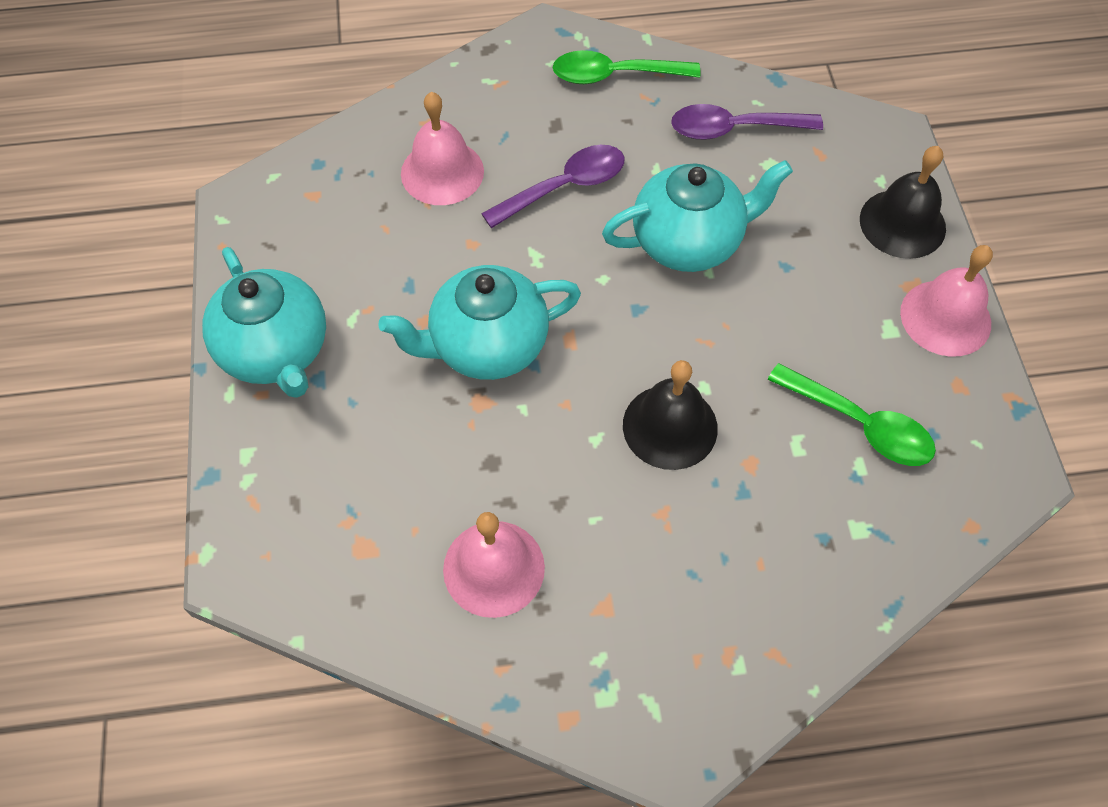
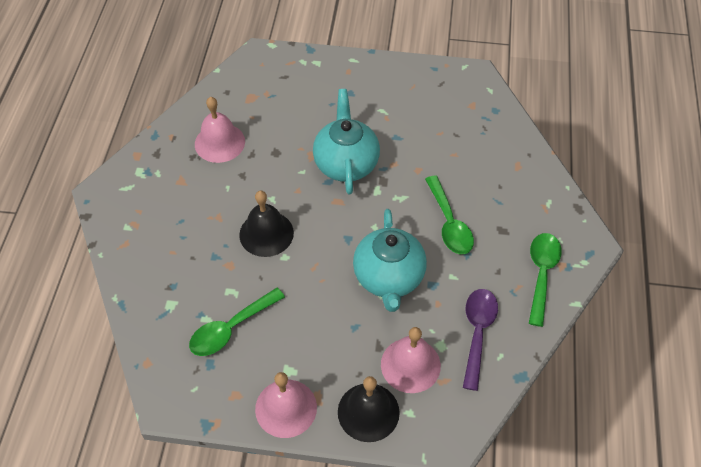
camera: 105 degrees right, 5 degrees down
(276, 351) = (371, 79): turquoise teapot -> none
(442, 172) = (475, 165): pink bell -> pink bell (410, 365)
(565, 187) = (449, 223): purple spoon -> green spoon

